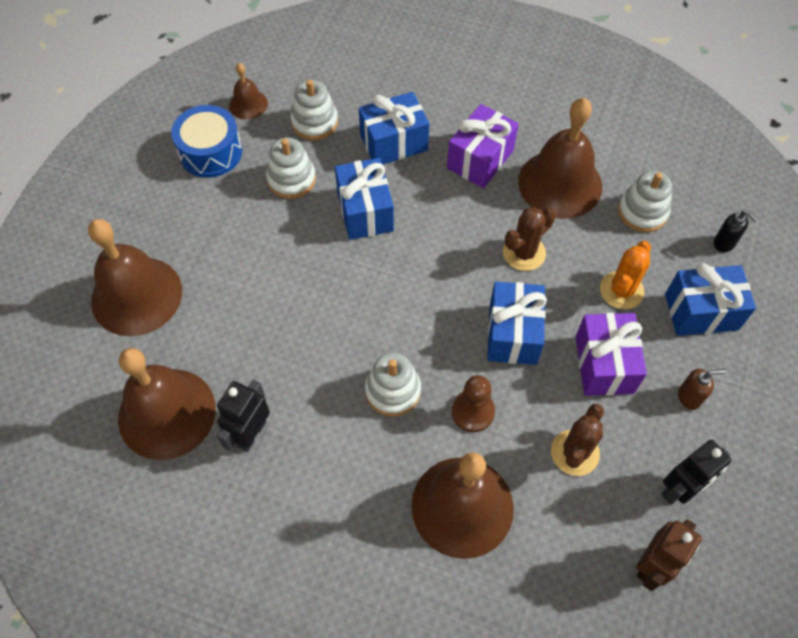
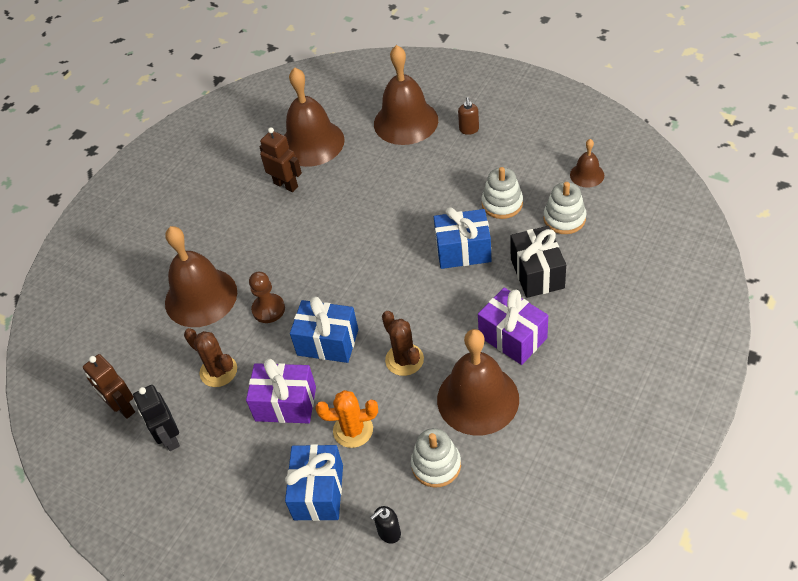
camera: 105 degrees right, 10 degrees down
(211, 152) = (535, 153): blue drum -> none
(251, 433) = (286, 185): black robot -> brown robot
(393, 390) = (298, 262): white stacking toy -> none
(394, 143) = (537, 273): blue gift -> black gift
(621, 290) = (353, 430): orange cactus -> orange cactus turned 45 degrees counterclockwise
(689, 397) = (241, 463): brown soap dispenser -> brown soap dispenser (469, 130)

